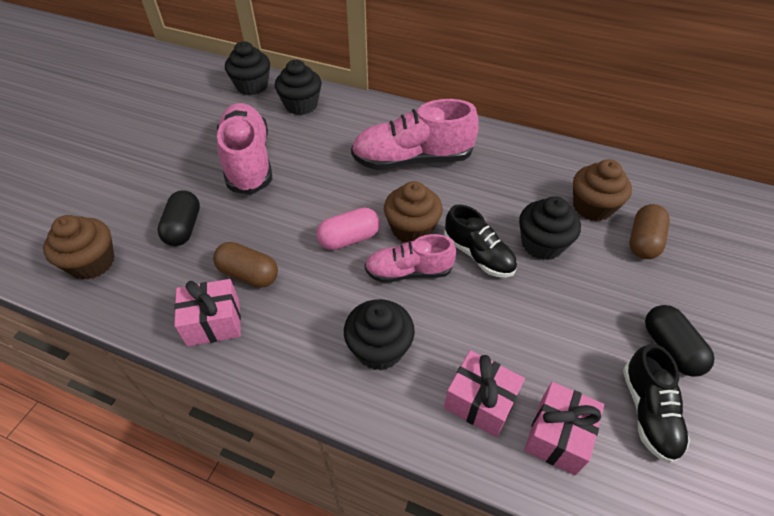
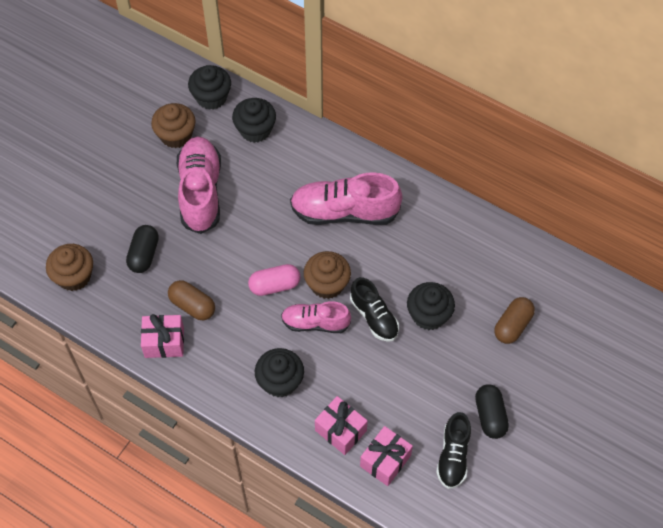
camera: 10 degrees right, 10 degrees up
(592, 207) = (485, 286): brown cupcake -> brown cupcake (176, 135)

